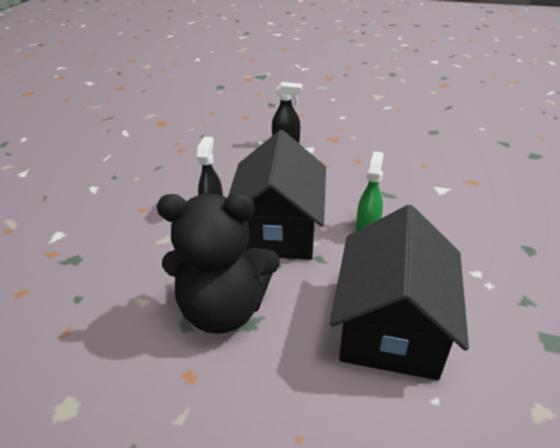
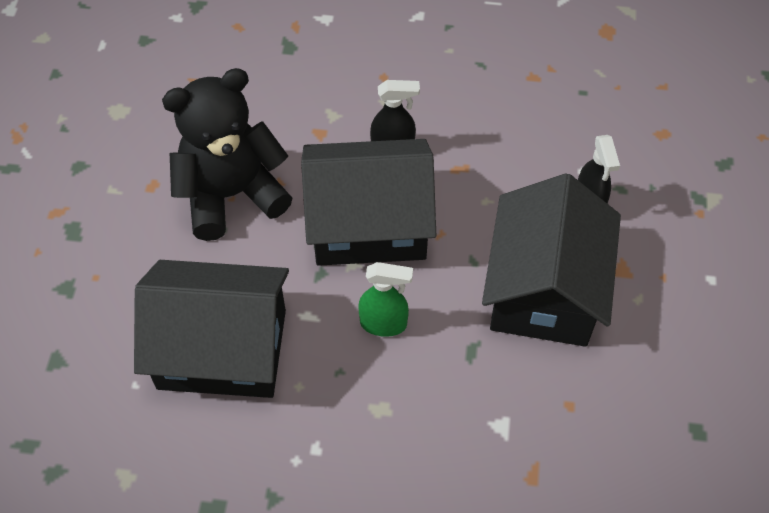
camera: 80 degrees right, 20 degrees up
(224, 310) = (231, 195): black teddy bear -> black teddy bear turned 75 degrees clockwise
(344, 164) = (544, 289): none -> black house

